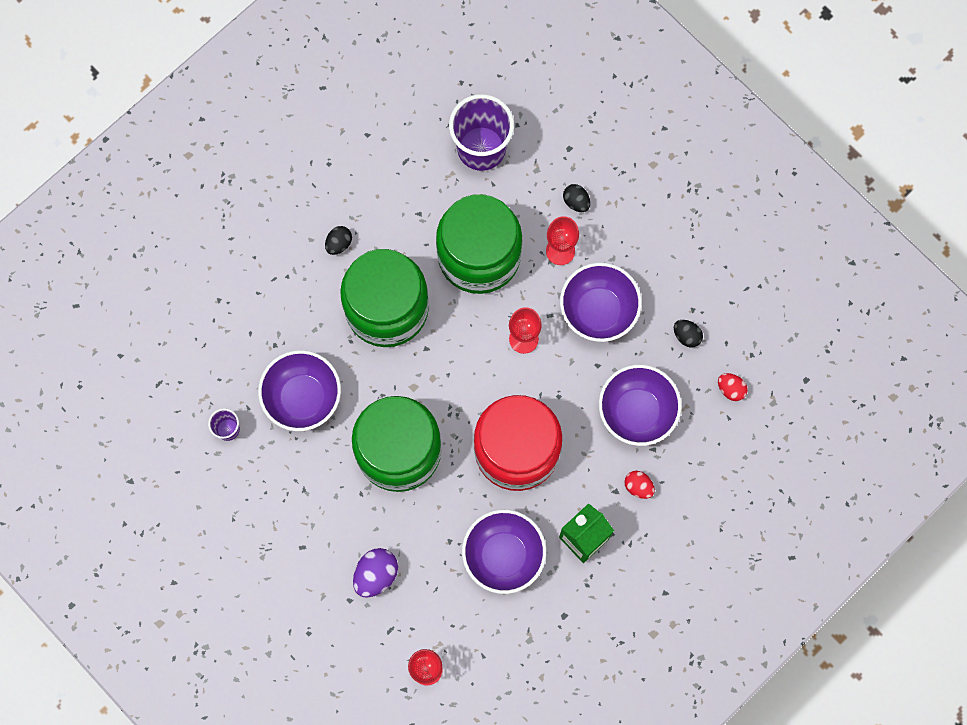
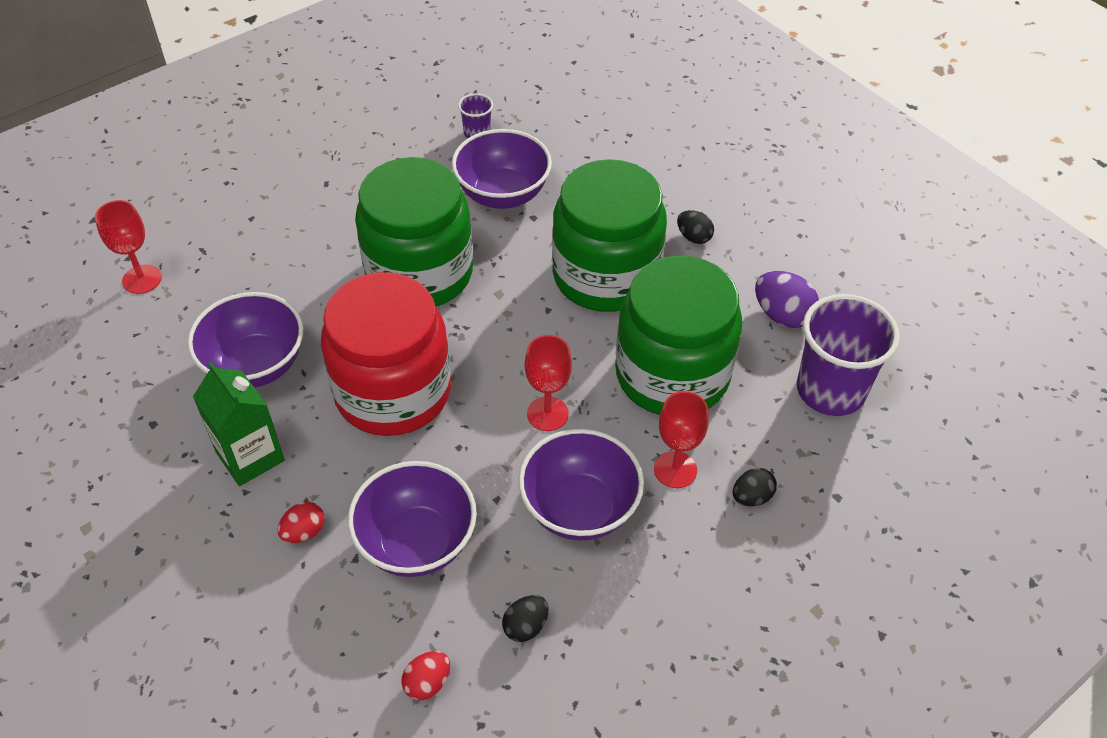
camera: 95 degrees right, 25 degrees down
(376, 575) = (273, 242): purple egg -> purple egg (782, 315)

